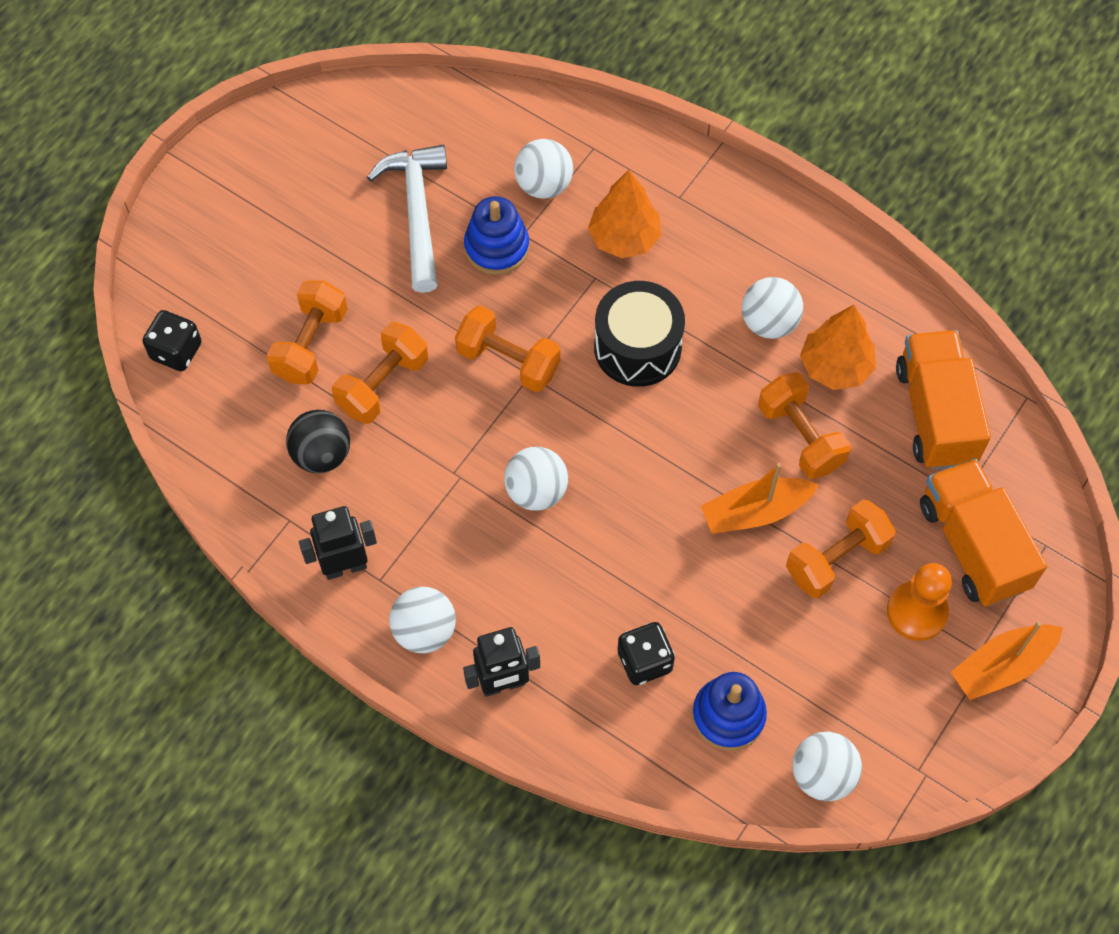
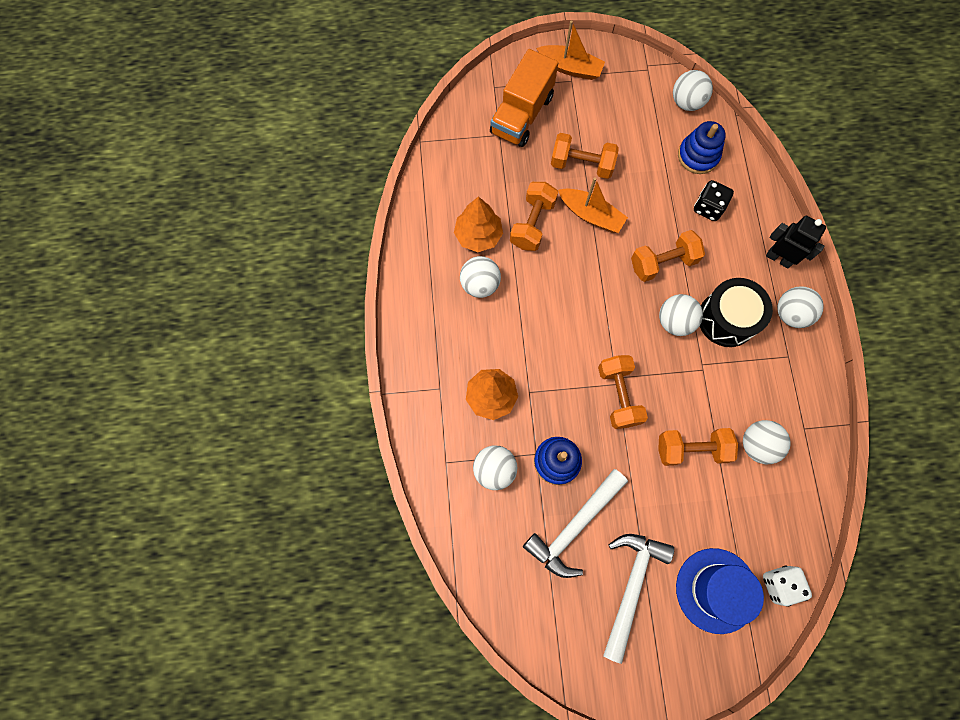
camera: 130 degrees left, 10 degrees up
(176, 351) = (779, 584): black dice -> white dice
(231, 289) = (716, 590): none -> blue hat
(311, 344) = (705, 510): orange dumbbell -> orange dumbbell (662, 262)
(312, 218) = (631, 586): none -> white hammer
(322, 454) = (757, 445): black ball -> white ball
(345, 566) = (799, 379): black robot -> none
(637, 347) = (552, 337): black drum -> black drum (727, 319)
(916, 612) = (576, 116): orange pawn -> none
(935, 414) = (465, 174): orange truck -> none

